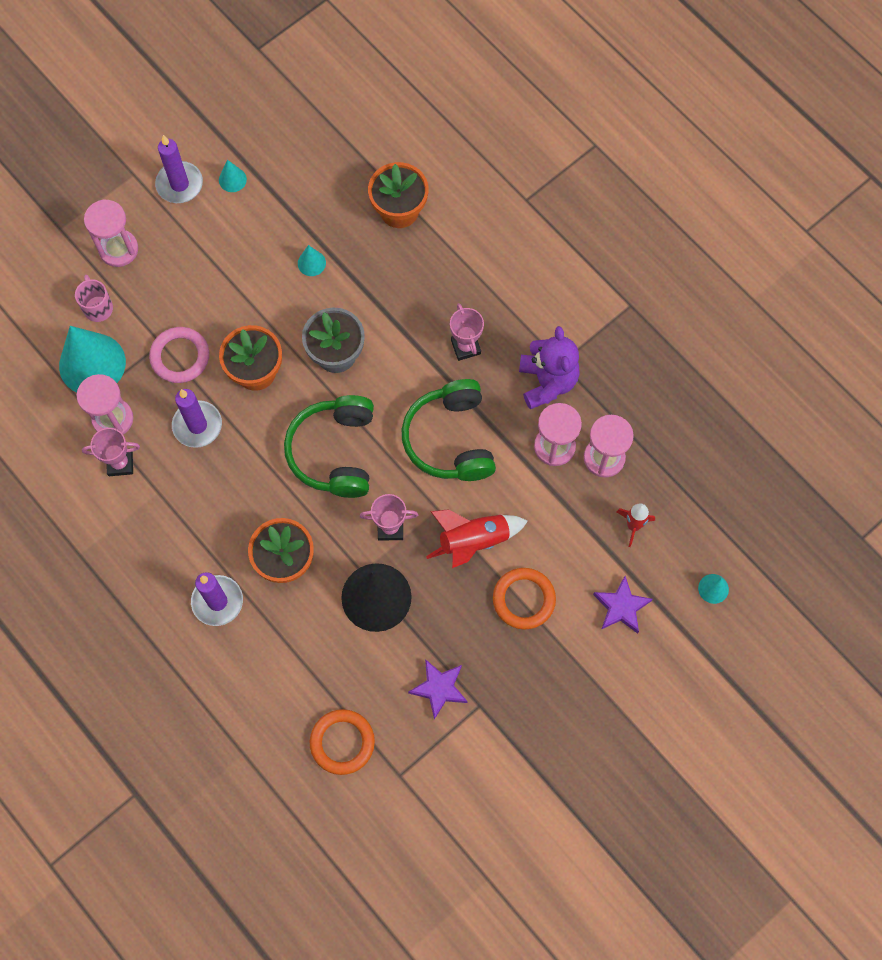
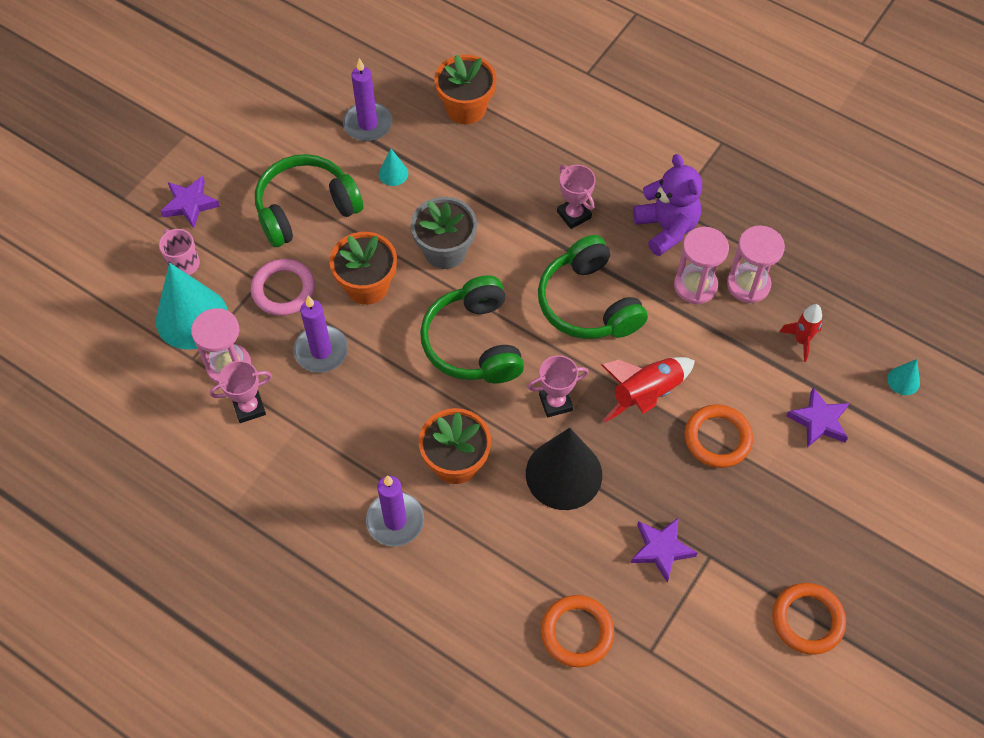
camera: 15 degrees left, 10 degrees down
(118, 249) = (190, 204): pink hourglass -> purple star
(179, 184) = (236, 132): purple candle -> purple candle (368, 124)
(222, 280) = (306, 209): none -> green headphones
(232, 179) = (289, 116): turquoise cone -> none
(544, 785) = (807, 620): none -> orange ring

